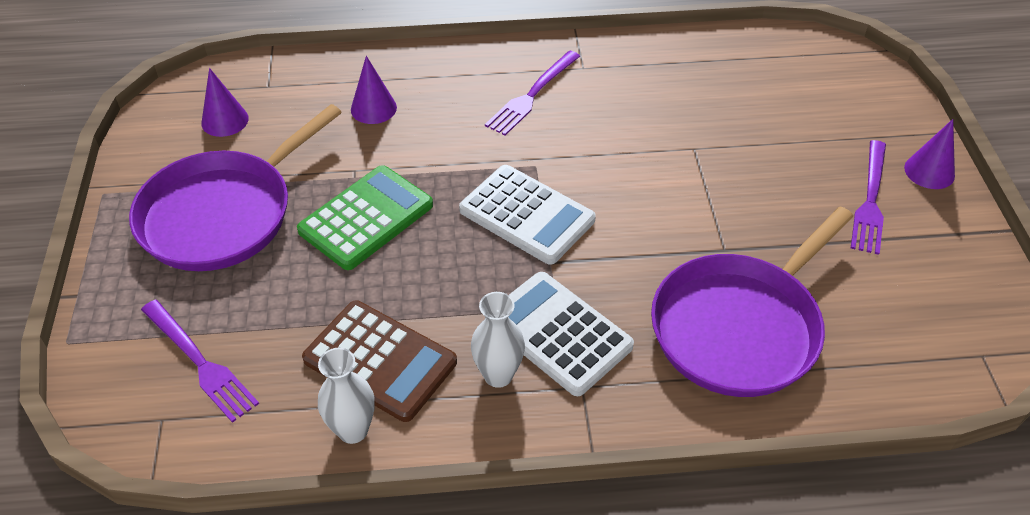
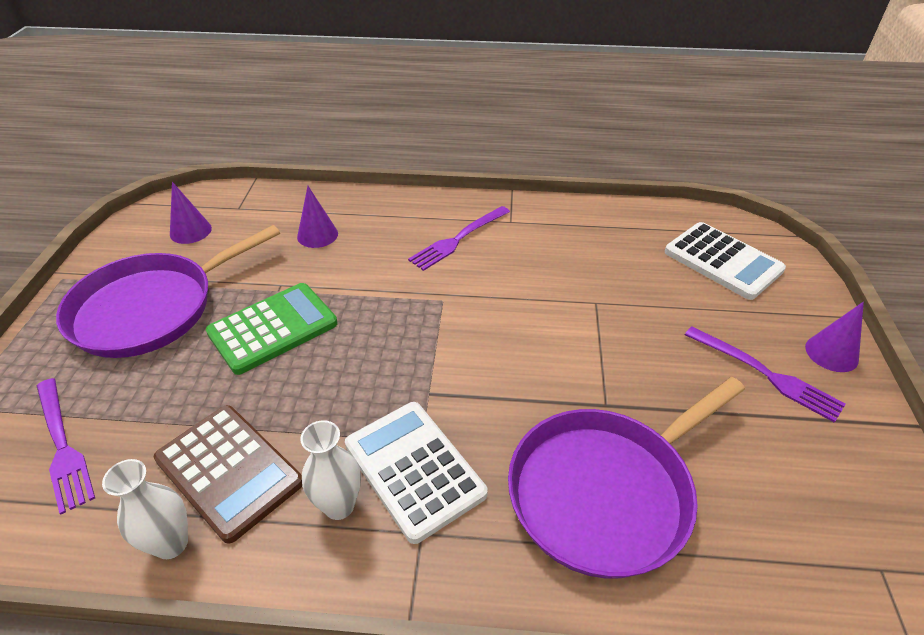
camera: 10 degrees right, 5 degrees down
(527, 215) = (420, 344): white calculator -> white calculator (723, 261)
(870, 200) = (766, 374): purple fork -> purple fork turned 75 degrees counterclockwise

